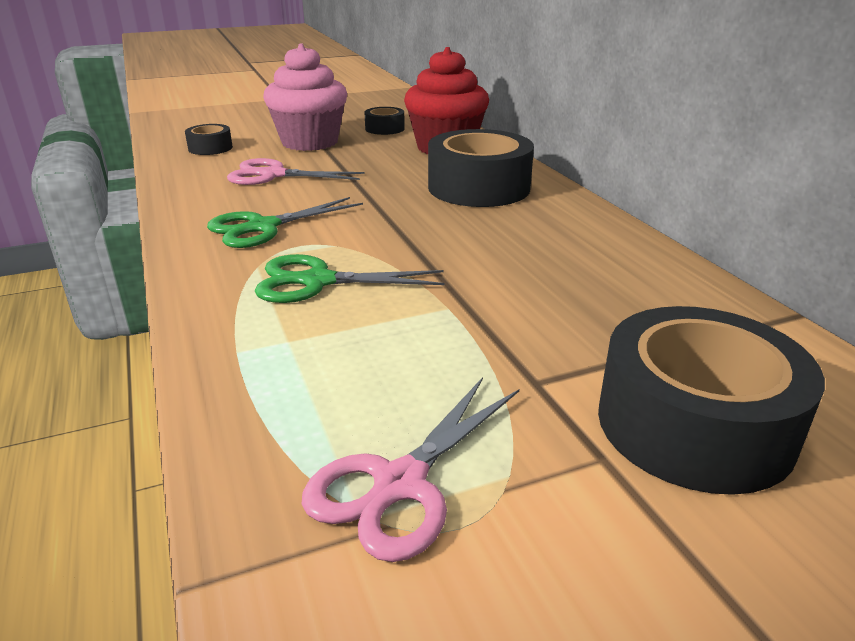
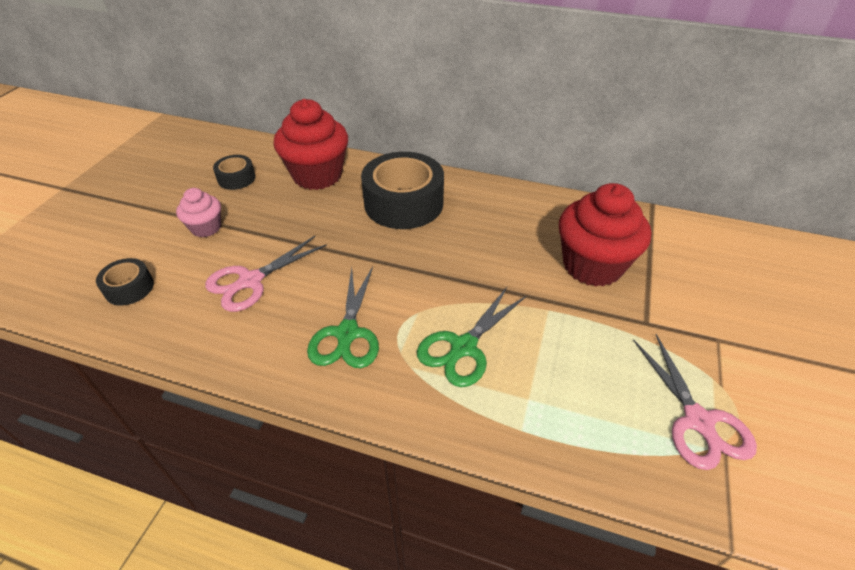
camera: 50 degrees left, 15 degrees up
(310, 142) = (206, 228): pink cupcake -> pink cupcake, size x0.53
(577, 310) = (592, 265): none -> red cupcake
(694, 424) = (712, 296): black tape -> none

